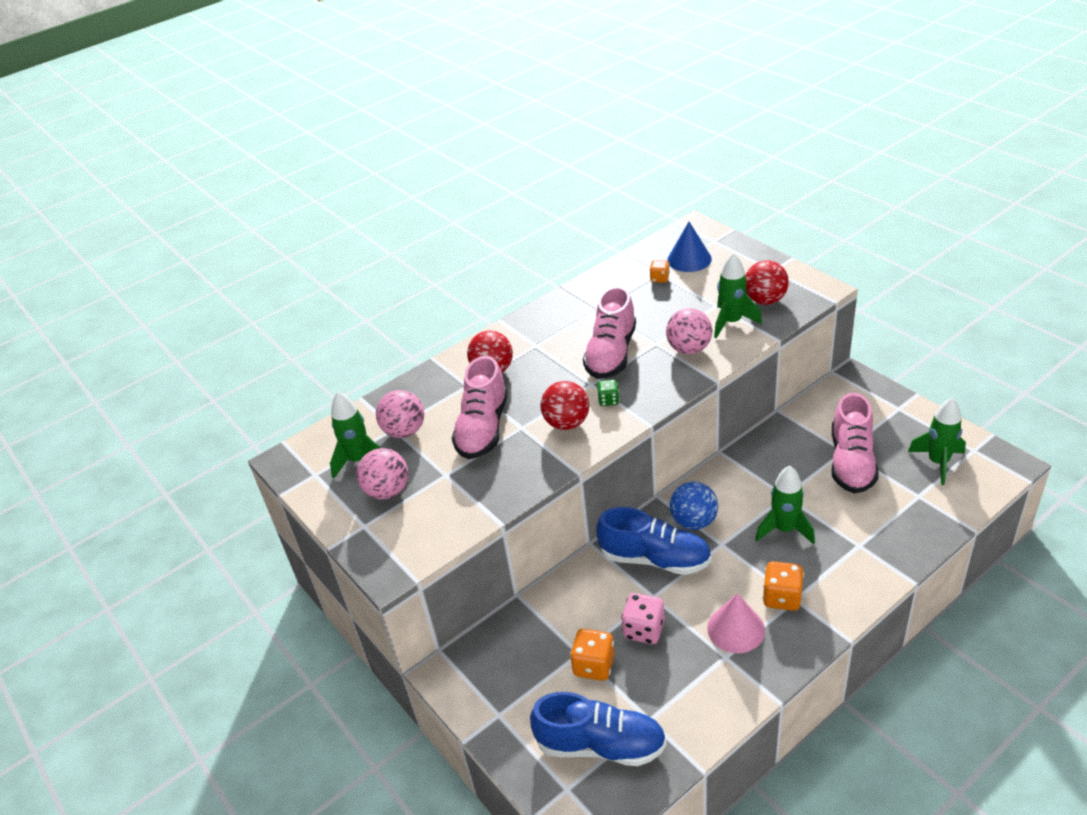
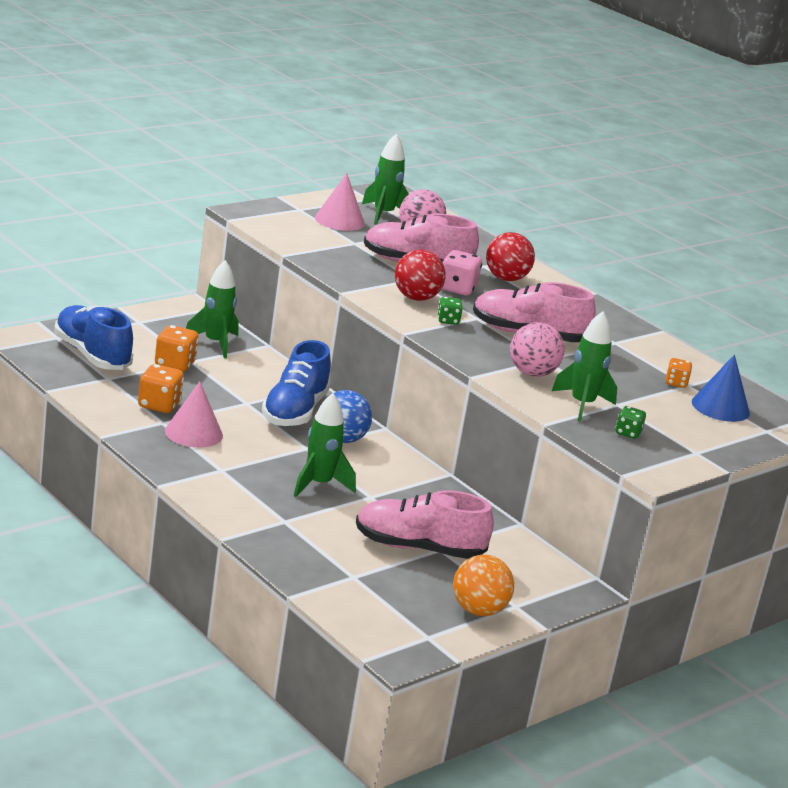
camera: 80 degrees right, 15 degrees down
(387, 491) = (339, 220): pink ball -> pink cone
(601, 745) = (92, 355): blue shoe -> blue shoe turned 135 degrees clockwise
(644, 630) = (207, 391): pink dice -> pink dice (457, 289)
(765, 300) = (628, 433): red ball -> green dice
(782, 597) = (225, 463): orange dice -> orange dice (159, 405)
(919, 426) = (478, 610): none -> orange ball
(938, 462) = (409, 604): green rocket -> green rocket (215, 343)

